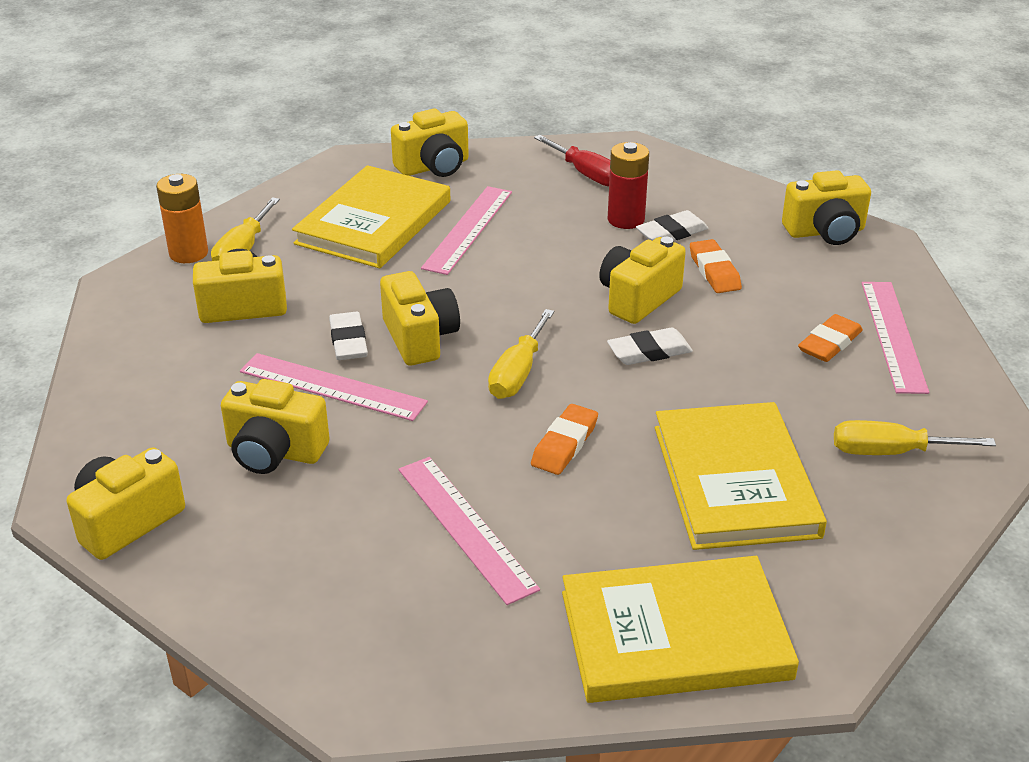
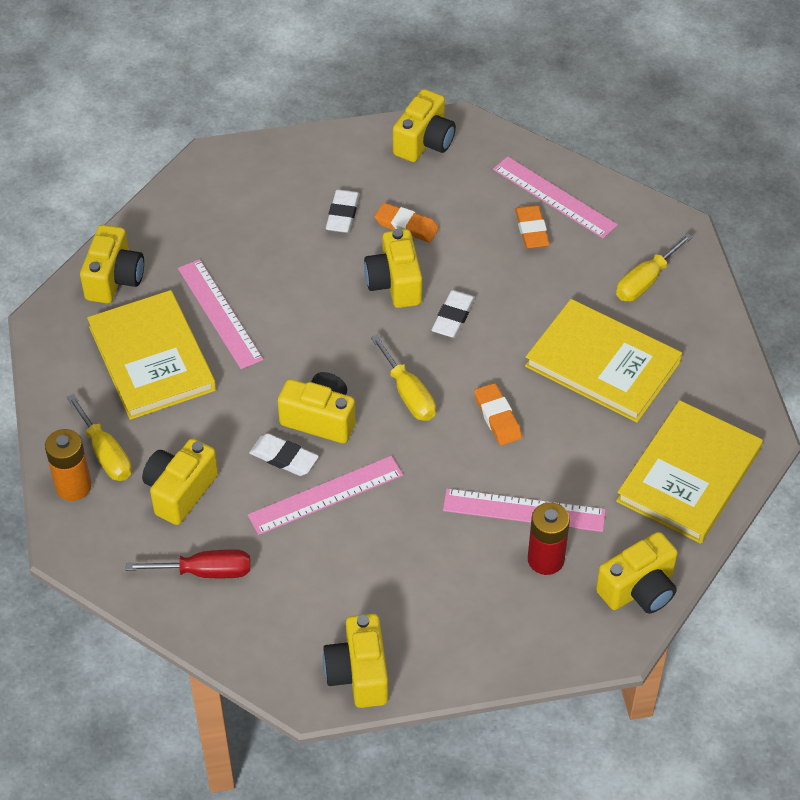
camera: 50 degrees left, 15 degrees up
(274, 452) = (363, 562): yellow camera -> yellow camera (639, 589)
(587, 174) = (223, 205): red screwdriver -> red screwdriver (205, 572)
(626, 219) = (301, 225): red battery -> red battery (545, 559)

